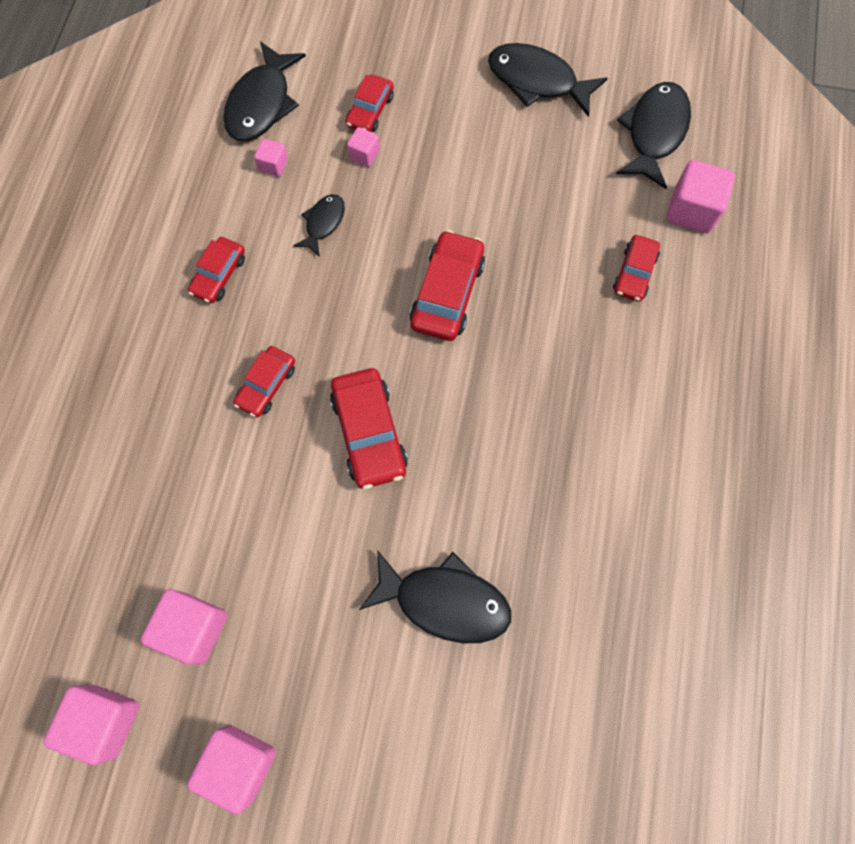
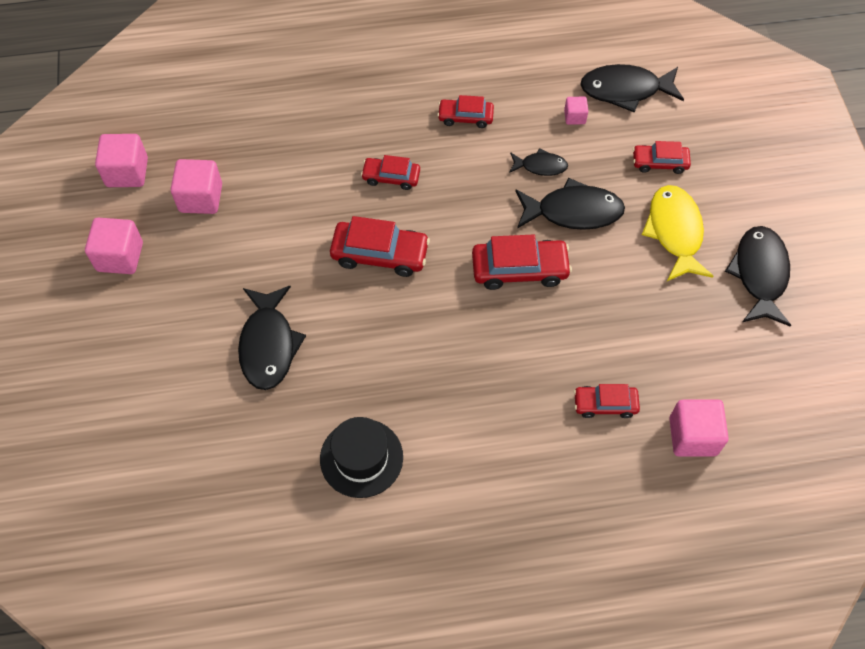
camera: 70 degrees right, 10 degrees down
(364, 155) = (616, 172): pink cube -> none
(369, 433) = (380, 254): red car -> red car turned 135 degrees counterclockwise
(460, 132) = (674, 232): none -> yellow fish
(623, 537) = (361, 458): none -> black hat
(654, 133) = (759, 384): black fish -> black fish (573, 211)

